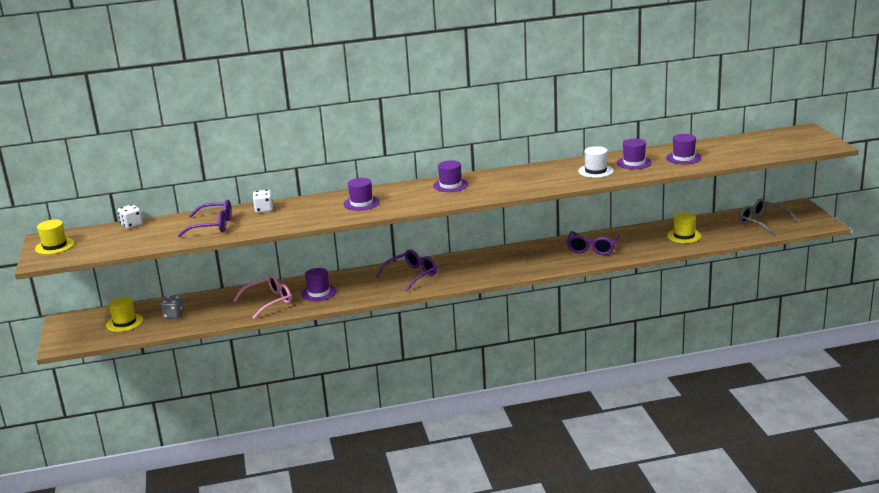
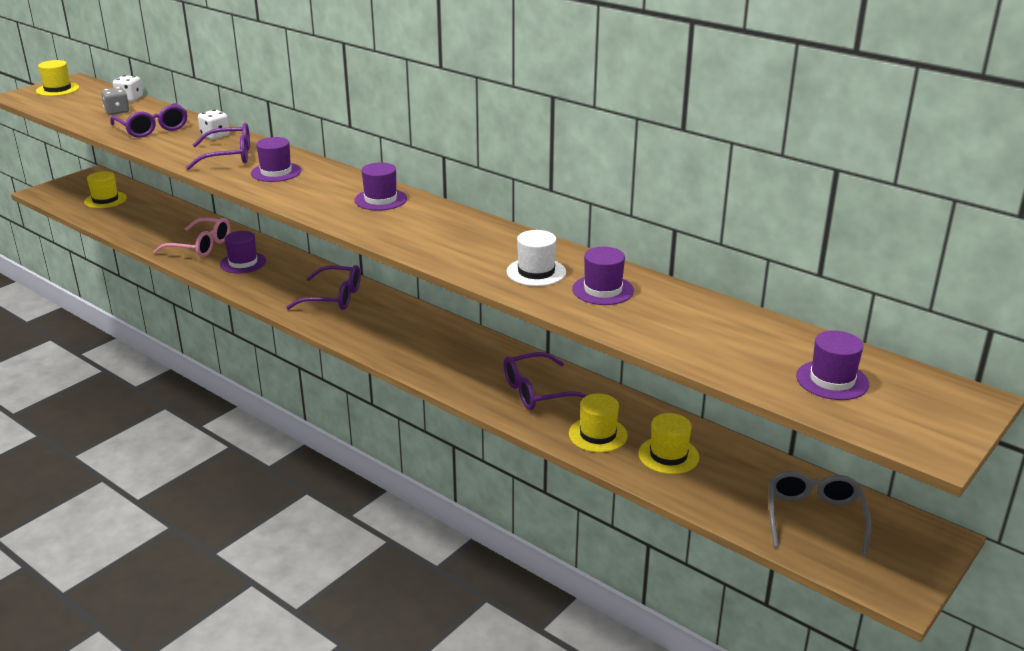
camera: 50 degrees right, 5 degrees up
(174, 315) = (135, 215): grey dice -> grey dice (117, 111)
(309, 212) = (228, 156): none -> purple glasses
(648, 245) = (598, 435): none -> yellow hat
(683, 158) = (674, 322): purple hat -> purple hat (832, 380)

